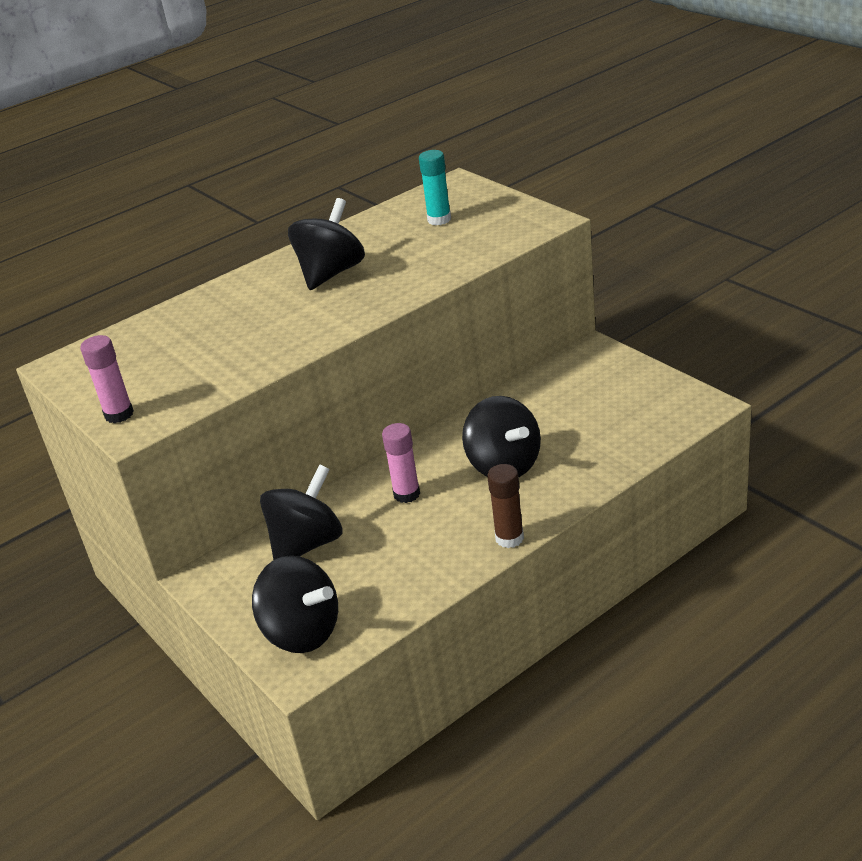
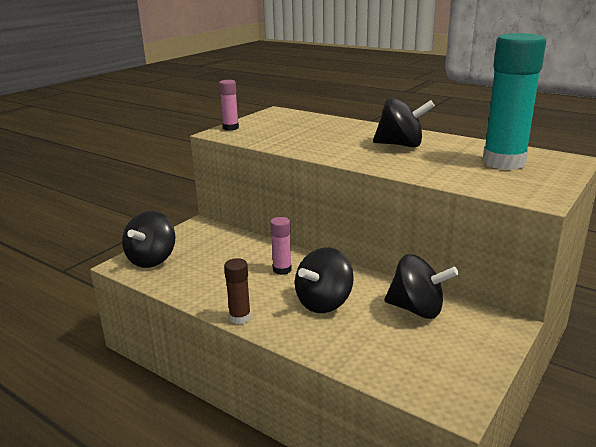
camera: 70 degrees right, 10 degrees down
(307, 544) = (229, 246): black spinning top -> black spinning top (417, 309)
(439, 219) = (503, 162): turquoise glue stick -> turquoise glue stick, size x2.11

